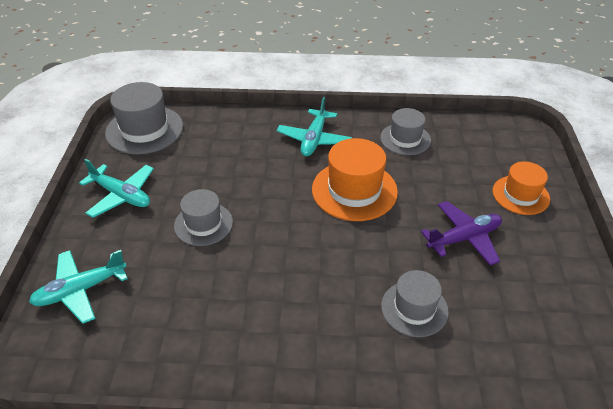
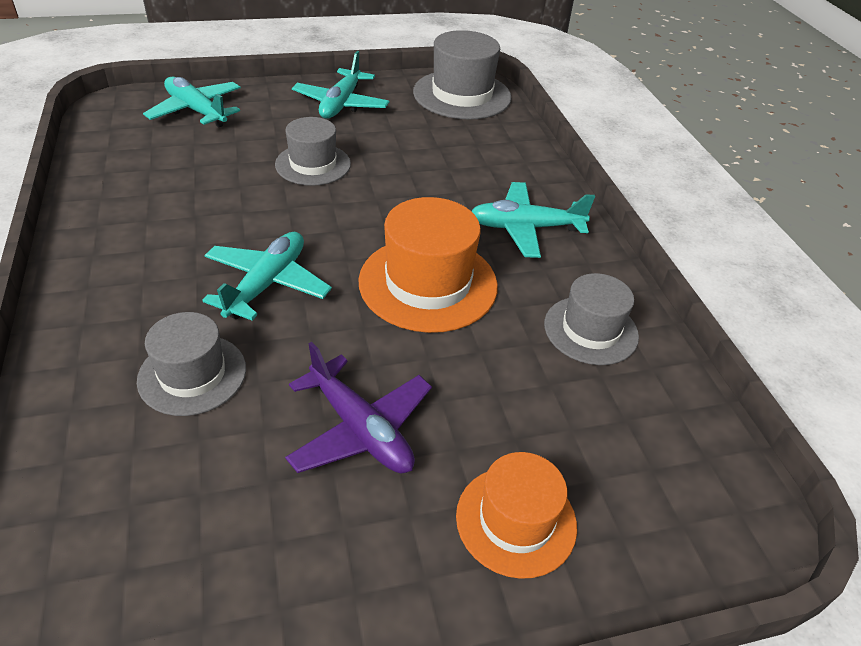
camera: 70 degrees right, 0 degrees up
(337, 264) = (267, 284): none -> turquoise plane

